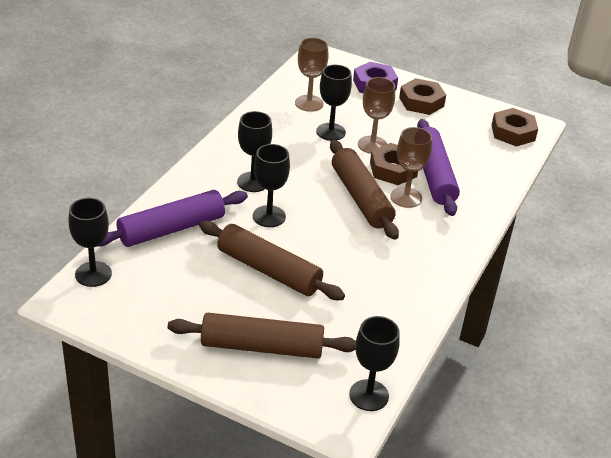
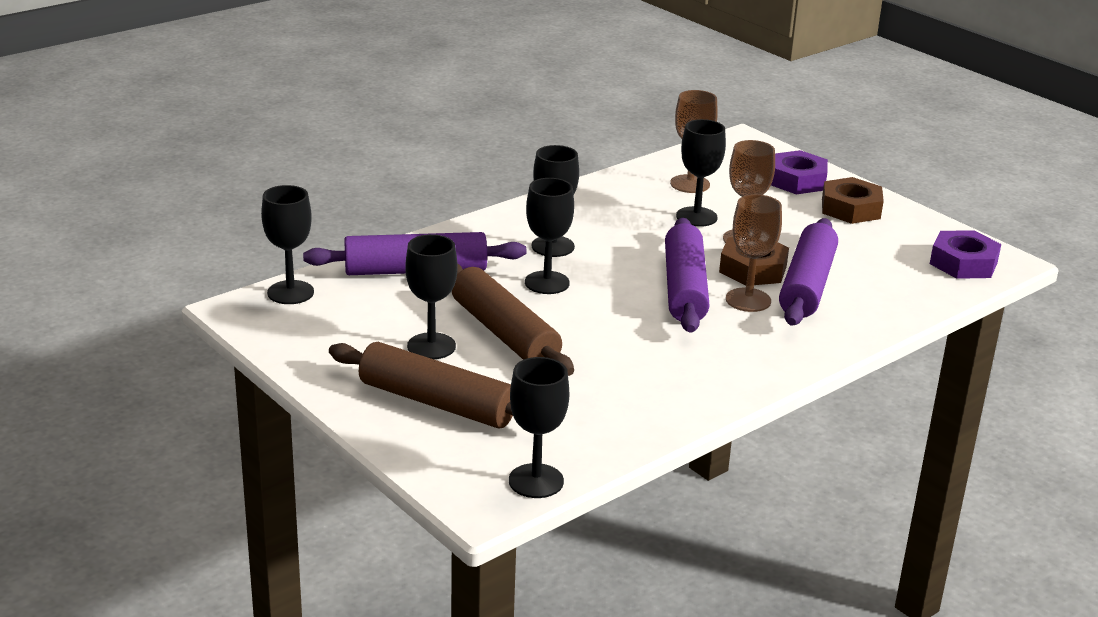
camera: 25 degrees right, 10 degrees down
(226, 296) = (431, 346): none -> black goblet
(361, 198) = (684, 288): brown rolling pin -> purple rolling pin
(513, 132) = (963, 263): brown nut -> purple nut

